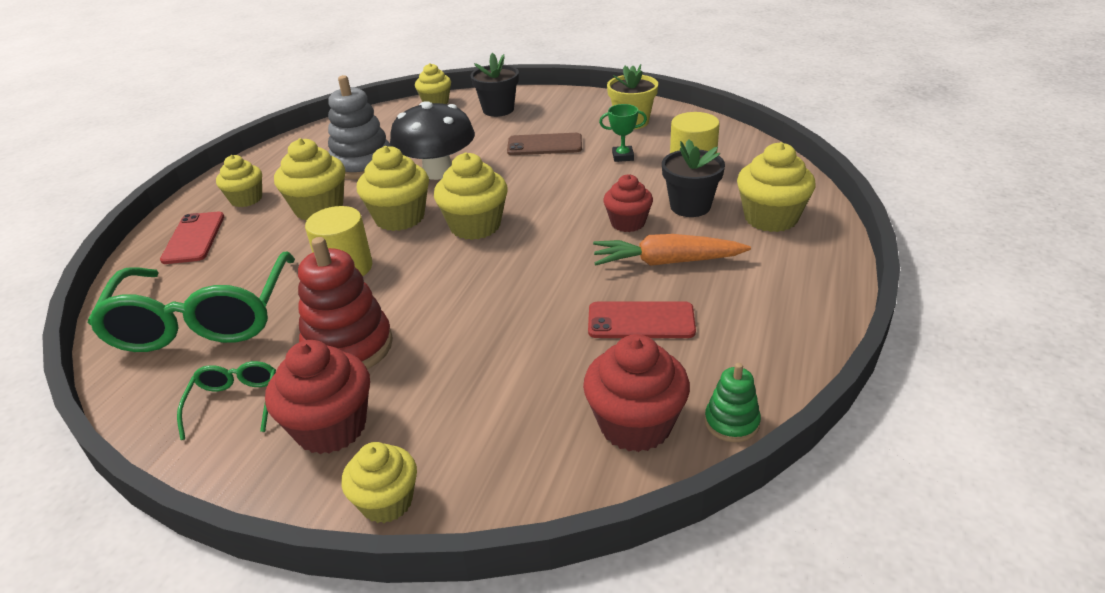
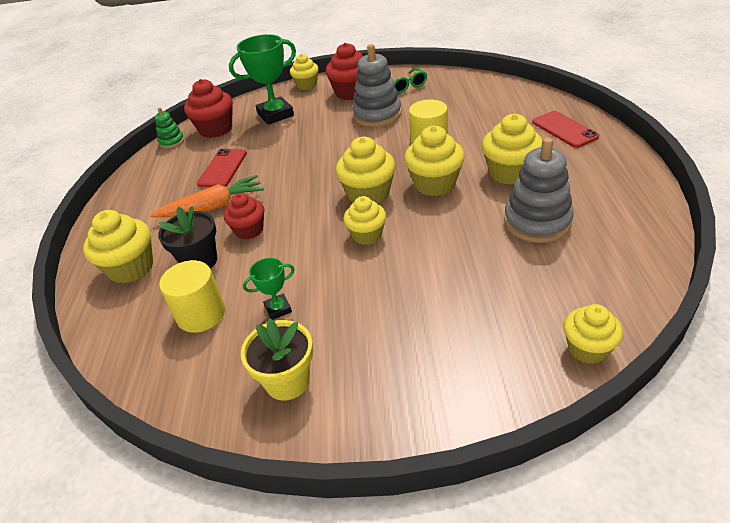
camera: 160 degrees right, 5 degrees up
(203, 319) = (474, 102): green glasses -> none
(246, 199) = (582, 162): yellow cupcake -> yellow cupcake (367, 235)
(348, 347) = (377, 114): red stacking toy -> grey stacking toy
(438, 172) = (452, 234): black mushroom -> none
(498, 110) = (483, 357): black flower pot -> none
(505, 420) = (275, 115): none -> green trophy
(544, 145) = (373, 303): brown phone -> none
(641, 321) = (222, 168): red phone -> red phone turned 60 degrees counterclockwise

